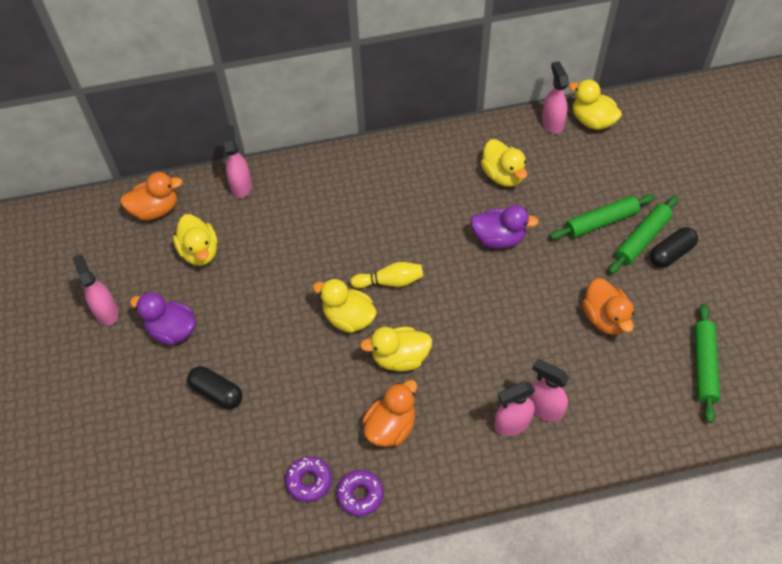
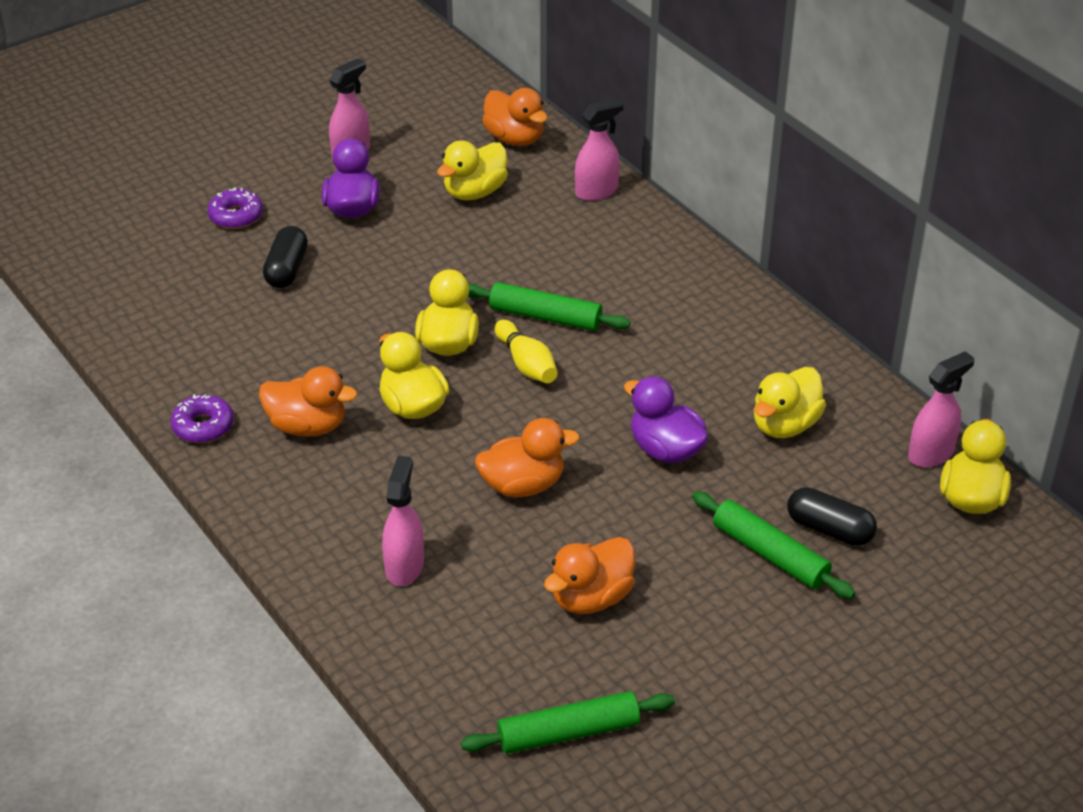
camera: 65 degrees right, 15 degrees down
(309, 481) = (203, 378): purple donut -> purple donut (236, 216)
(498, 238) = (665, 450): purple duck -> purple duck turned 150 degrees clockwise
(499, 321) = (523, 485): none -> orange duck
(512, 424) = (365, 539): pink spray bottle -> none
(642, 239) = (768, 610): green rolling pin -> green rolling pin (545, 317)
(671, 253) = (761, 651): black capsule -> black capsule (829, 529)

